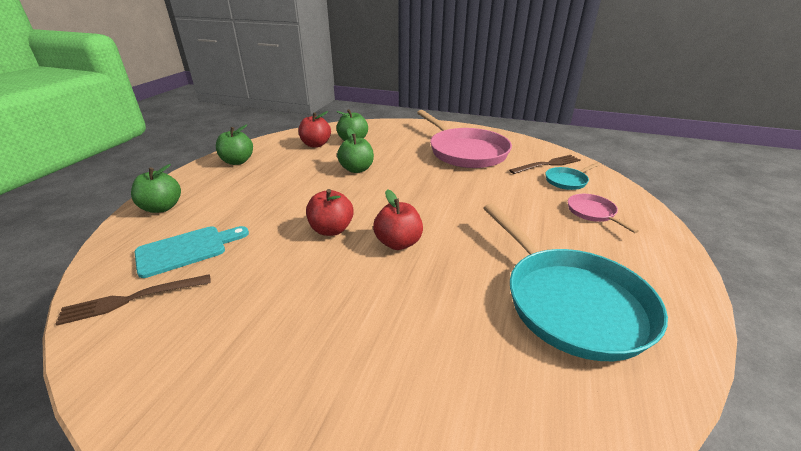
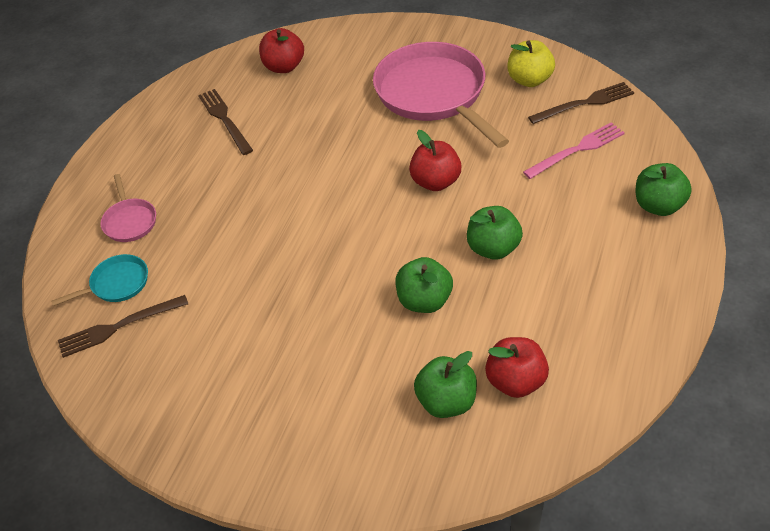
camera: 175 degrees left, 15 degrees up
(169, 338) = (529, 80): none -> yellow apple
(187, 250) = (577, 150): turquoise cutting board -> pink fork
(237, 161) = (631, 316): green apple -> green apple (493, 248)
(398, 243) = (362, 168): red apple -> red apple (284, 67)
(465, 152) = (237, 364): pink pan -> pink pan (434, 94)
(570, 302) = (225, 119): turquoise pan -> brown fork

